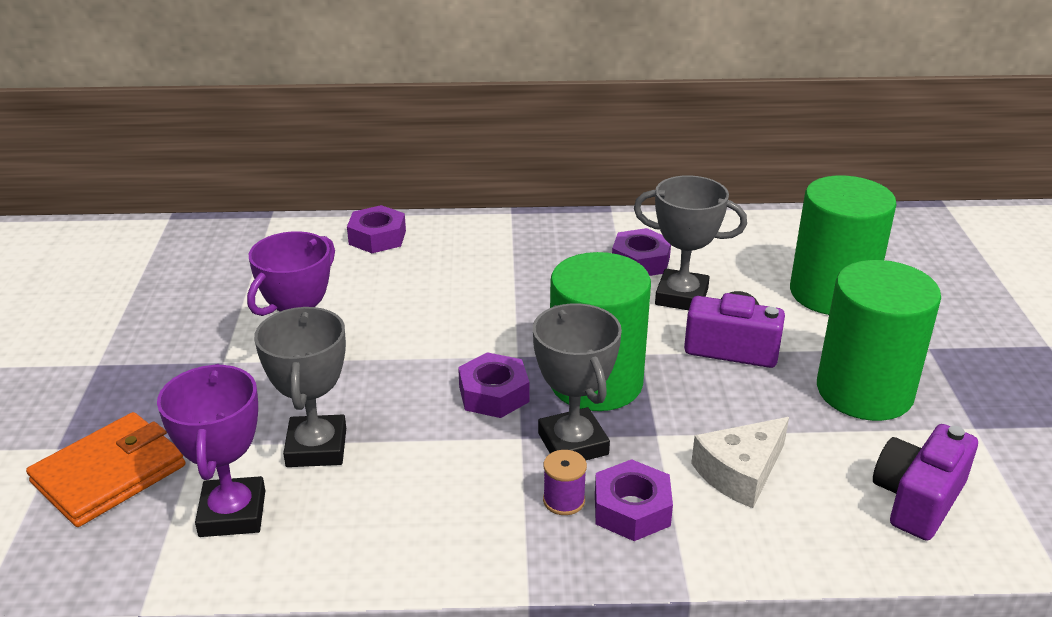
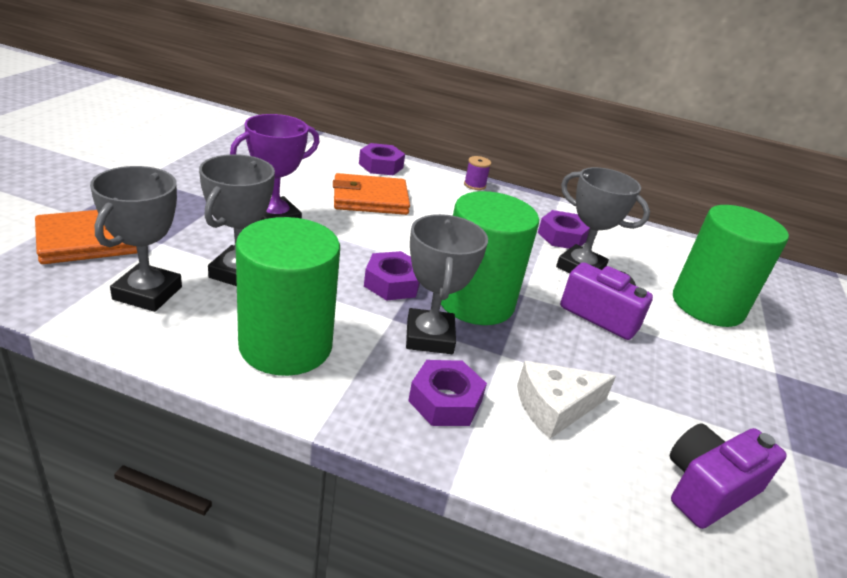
camera: 15 degrees right, 0 degrees up
(232, 513) = (147, 293): purple trophy -> grey trophy
(396, 291) = (370, 199): none -> orange wallet
(564, 500) = (394, 374): purple spool -> purple spool (474, 185)
(864, 391) = (700, 385): green cylinder -> green cylinder (286, 345)

